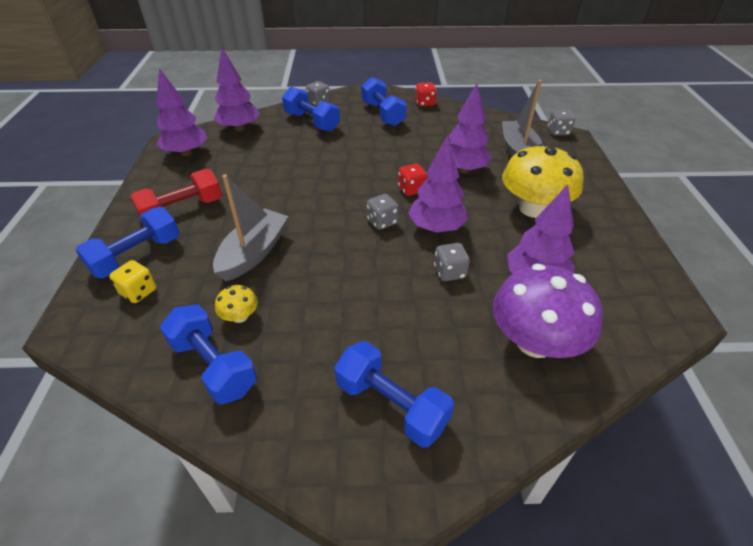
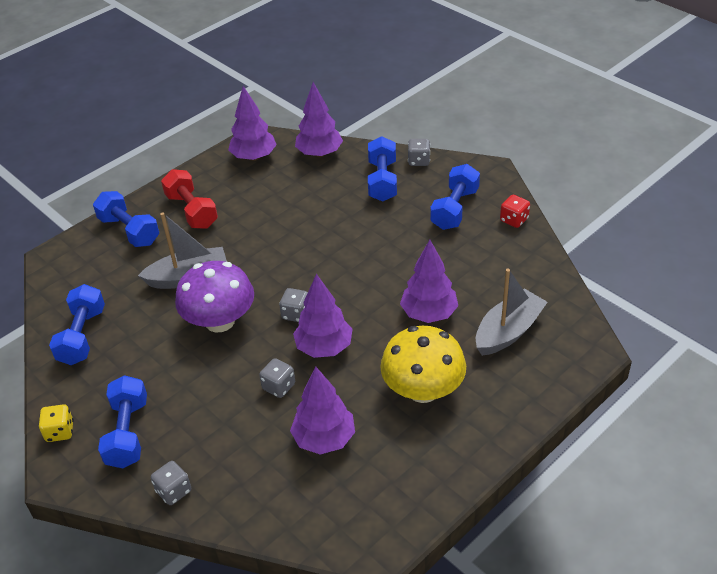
camera: 50 degrees right, 0 degrees up
(137, 256) = (129, 231): blue dumbbell -> blue dumbbell turned 45 degrees clockwise
(139, 292) = (103, 258): yellow dice -> yellow dice (60, 431)
(182, 210) = (191, 211): red dumbbell -> red dumbbell turned 45 degrees clockwise
(240, 316) = (128, 316): yellow mushroom -> none
(411, 189) = (358, 302): red dice -> none
(534, 342) = (253, 473): purple mushroom -> purple mushroom (220, 321)
(558, 132) = (590, 338): grey dice -> grey dice (173, 491)

